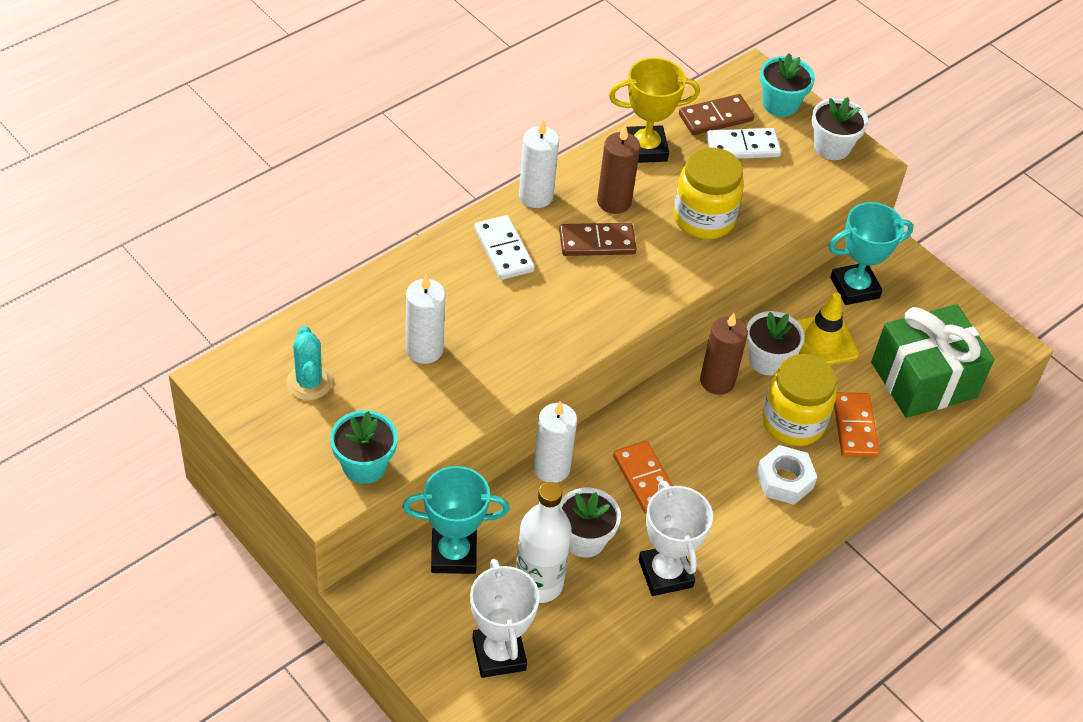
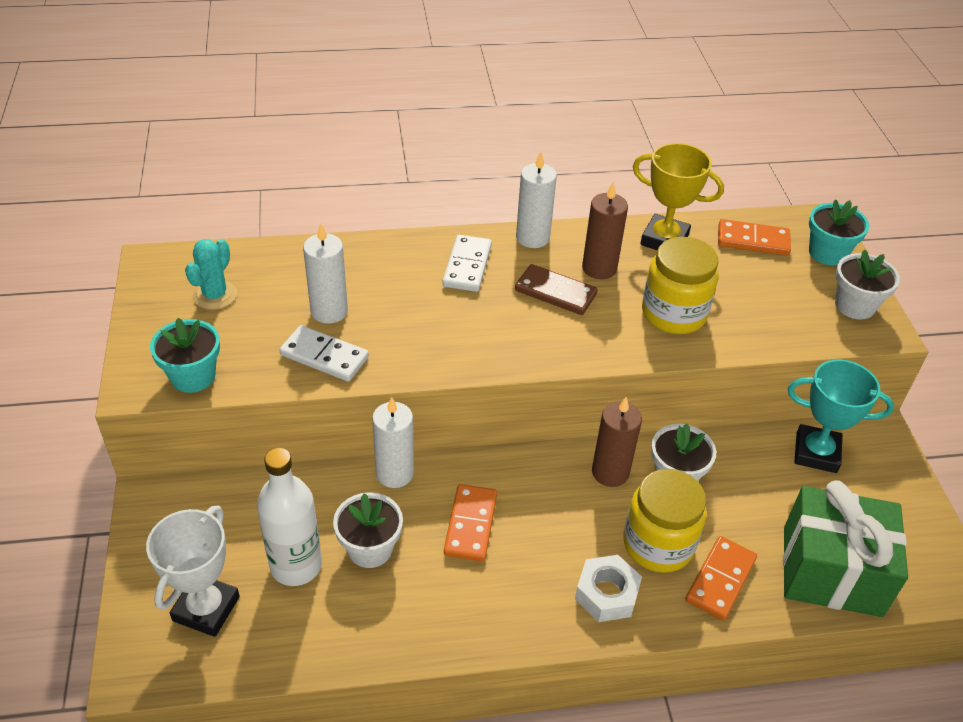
camera: 35 degrees right, 5 degrees down
(453, 554) = (248, 502): turquoise trophy -> none
(665, 573) = (417, 619): white trophy -> none
(715, 118) = (753, 240): brown domino -> orange domino
(742, 146) = (761, 272): white domino -> white domino (324, 356)
(822, 341) = (745, 485): yellow traffic cone -> none

